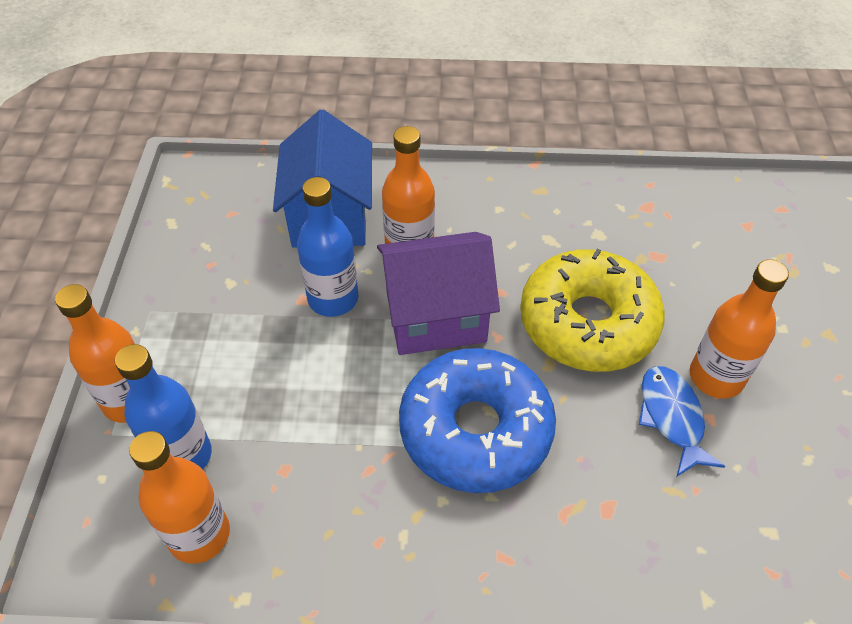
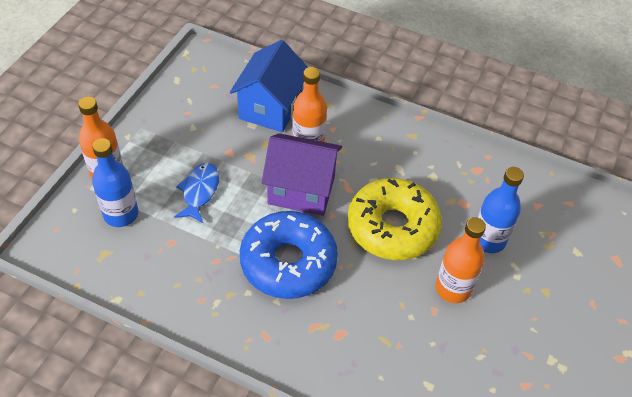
camera: 20 degrees right, 0 degrees up
(199, 535) = (110, 258): orange bottle -> none
(333, 299) = (247, 157): blue bottle -> blue bottle (488, 240)
(672, 417) = (410, 300): blue fish -> blue fish (199, 191)

